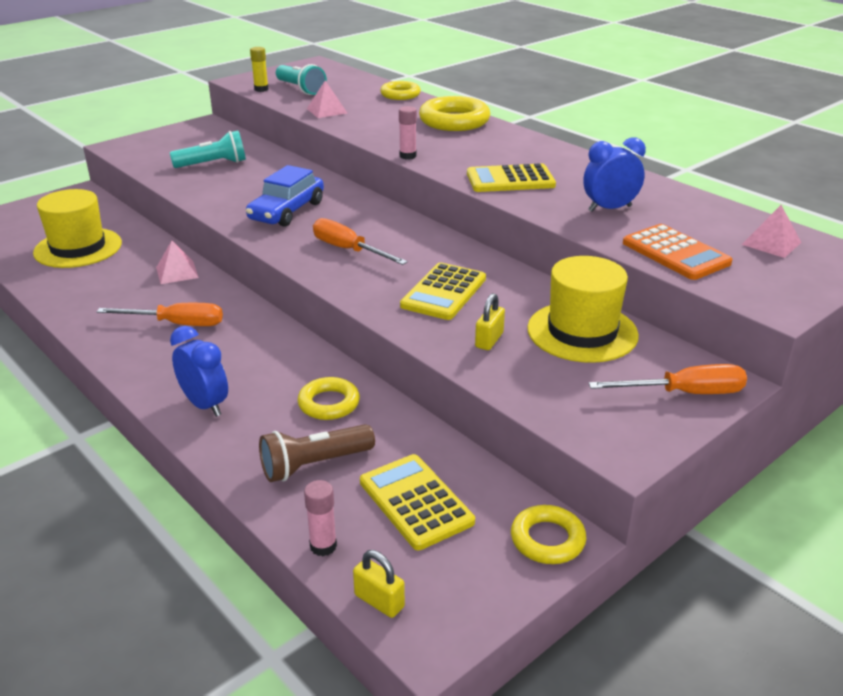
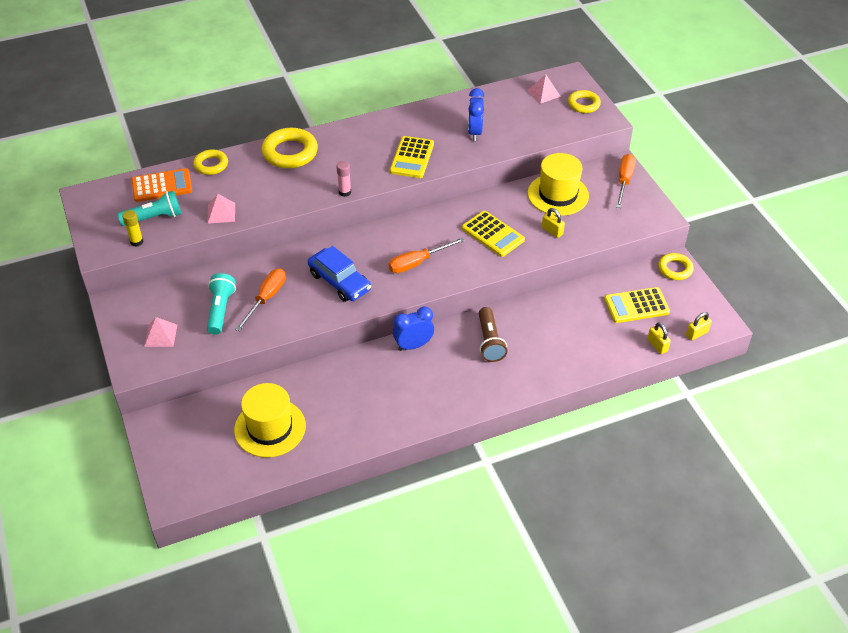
camera: 70 degrees left, 15 degrees up
(177, 272) = (345, 370): pink pyramid -> pink pyramid (161, 335)
(177, 324) = (422, 378): orange screwdriver -> orange screwdriver (266, 298)
(205, 405) = (523, 375): blue clock -> blue clock (413, 345)
(314, 465) = (595, 337): brown flashlight -> brown flashlight (489, 341)
(323, 546) = (657, 345): pink glue stick -> yellow padlock
(329, 403) = (543, 320): yellow ring -> yellow ring (583, 104)
(676, 253) = (539, 129): orange calculator -> orange calculator (162, 186)

